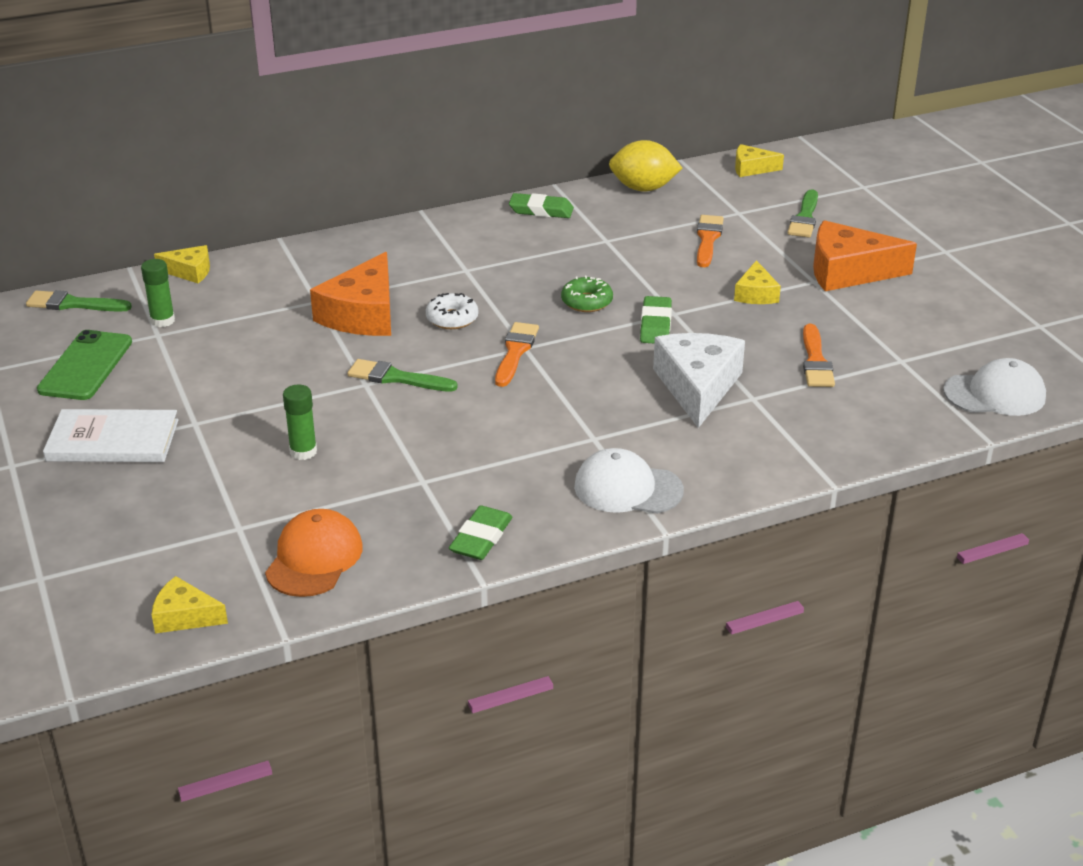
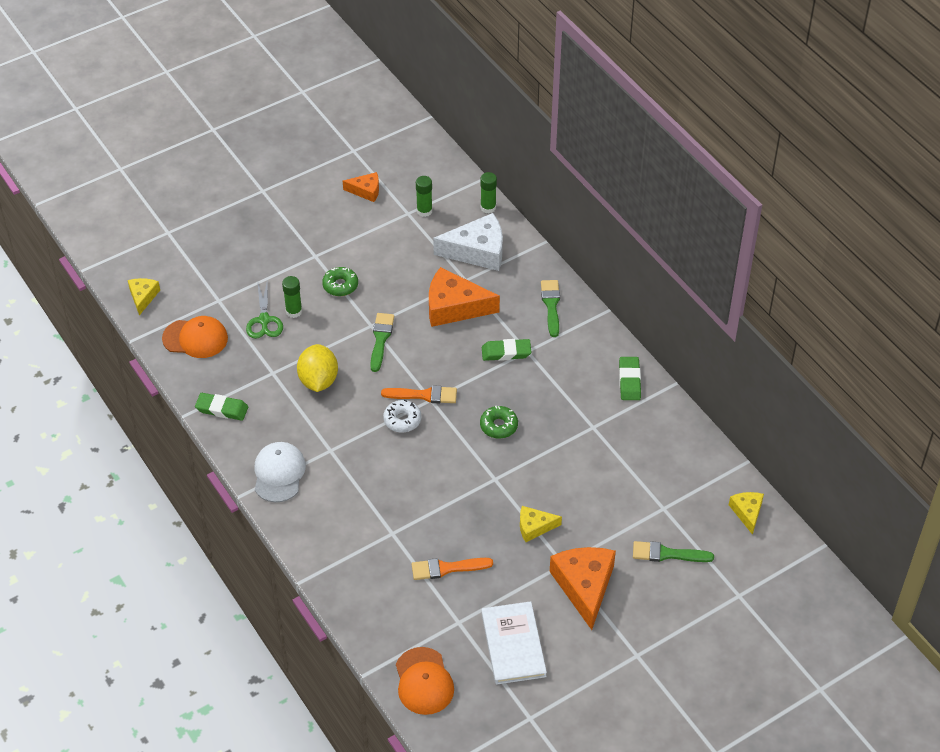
camera: 80 degrees right, 15 degrees up
(73, 304) = (434, 164): green brush -> green brush (551, 305)
(85, 366) = (366, 191): green phone -> orange cheese
(112, 441) = (291, 225): white book -> white book (513, 644)
(189, 271) = (488, 207): yellow cheese -> green glue stick
(271, 404) = (340, 285): none -> green donut
(308, 482) = (264, 320): none -> green scissors
(452, 318) = (459, 354): white donut -> white donut (402, 420)
(643, 188) = (686, 441): yellow lemon -> yellow lemon (318, 380)
(655, 325) = (476, 469): green eraser -> green eraser (506, 352)
(697, 387) = (400, 500): white cheese -> white cheese (477, 251)
(708, 239) = (612, 491): orange brush -> none
(995, 394) = (424, 681): white cap -> orange cap

